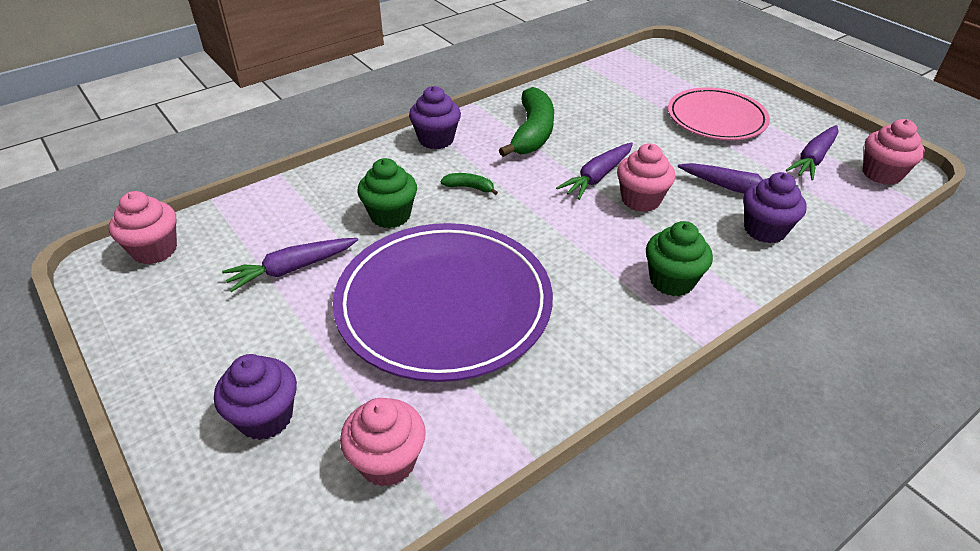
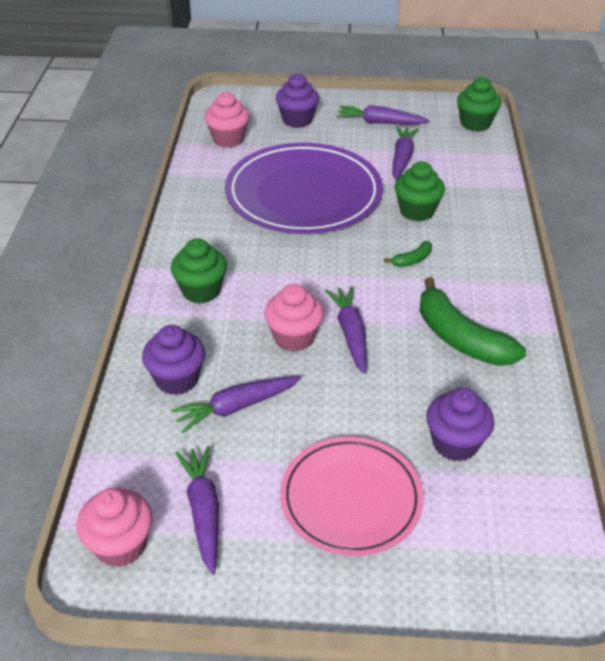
camera: 130 degrees right, 0 degrees up
(154, 250) = (475, 123): pink cupcake -> green cupcake
(210, 328) = (380, 123): none -> purple carrot
(436, 139) = (504, 277): purple cupcake -> purple cupcake (455, 443)

